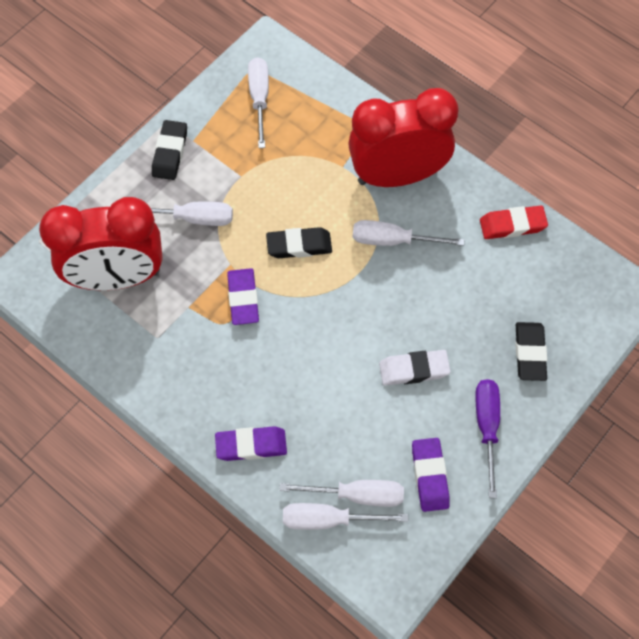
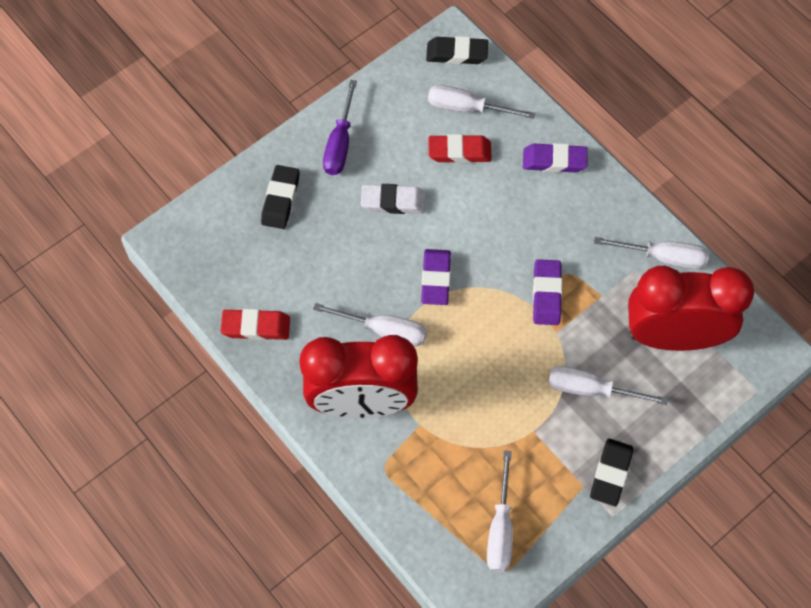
camera: 170 degrees left, 0 degrees up
(299, 245) = (482, 341): black eraser -> black eraser (457, 53)
(328, 520) = (495, 94): white screwdriver -> white screwdriver (663, 257)
(356, 439) = (459, 152): none -> red eraser
(429, 476) = (401, 113): purple eraser -> purple eraser (436, 279)

